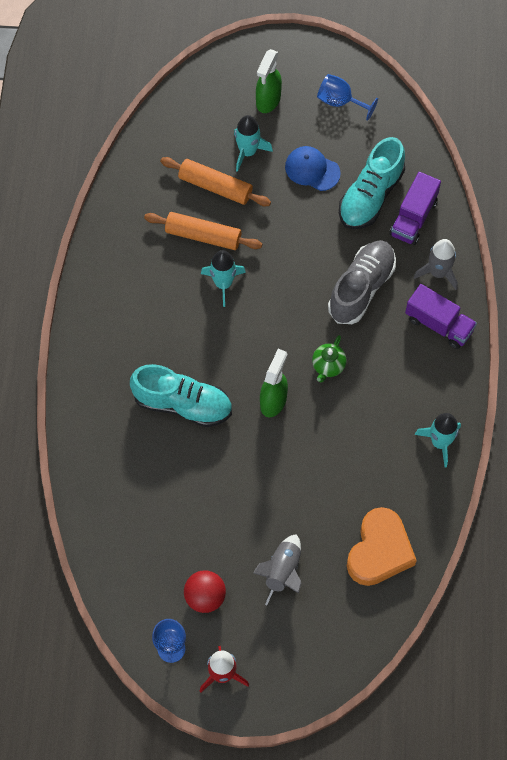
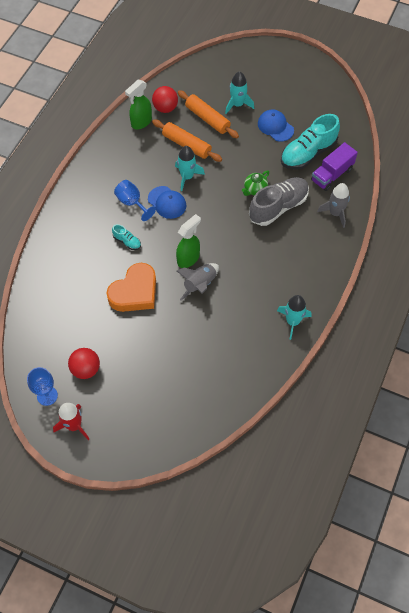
camera: 20 degrees right, 5 degrees down
(151, 189) = (165, 108): none -> red ball
(182, 404) = (127, 241): turquoise shoe -> turquoise shoe, size x0.45
(212, 330) = (167, 202): none -> blue cap
(268, 100) = (263, 79): green spray bottle -> green spray bottle (141, 122)
(282, 572) = (146, 371): grey rocket -> grey rocket (200, 285)
(328, 366) = (235, 248): green teapot -> green teapot (255, 190)
(340, 102) = (311, 92): blue goblet -> blue goblet (132, 203)
(379, 551) = (220, 380): orange heart -> orange heart (135, 292)
(439, 324) = (322, 245): purple truck -> none

